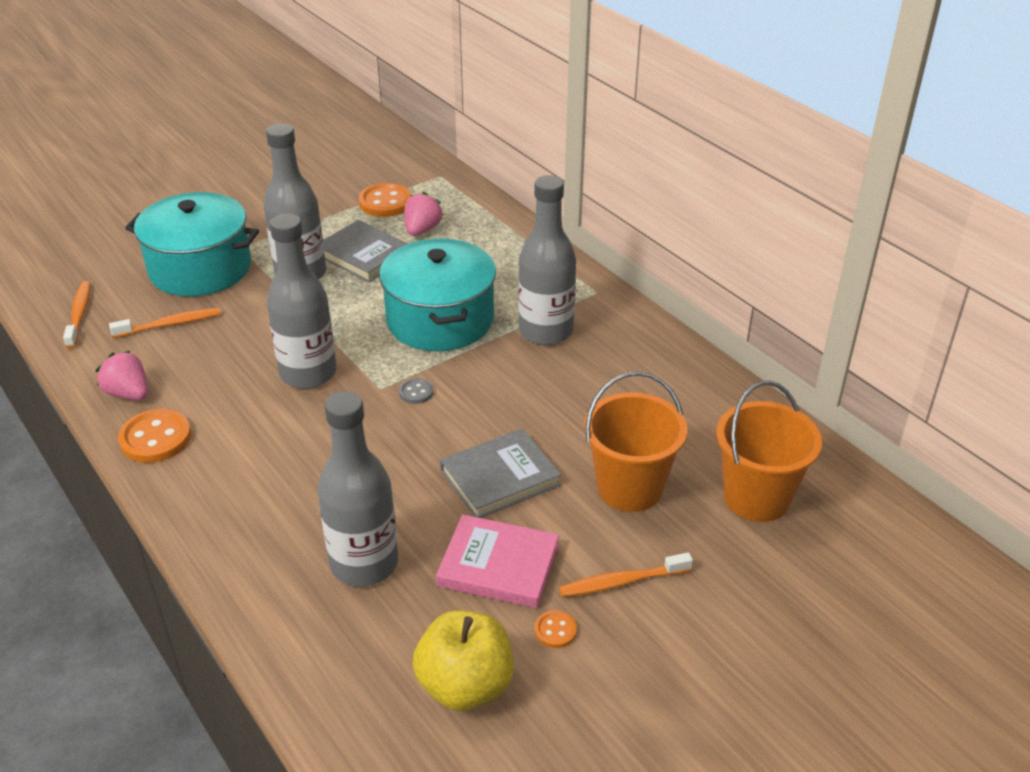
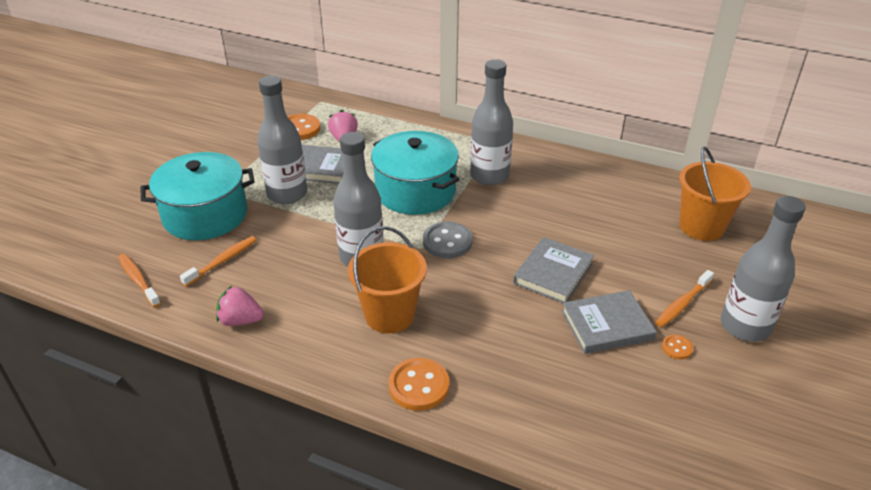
camera: 30 degrees left, 0 degrees up
(155, 438) = (295, 342): orange button -> orange button (419, 386)
(364, 563) = (526, 361): grey bottle -> grey bottle (745, 326)
(416, 392) = (447, 242): grey button -> grey button, size x1.94
(465, 685) = (662, 404): yellow apple -> none
(498, 565) = (607, 325): pink book -> grey book
(629, 488) = (631, 249): orange bucket -> orange bucket (389, 315)

